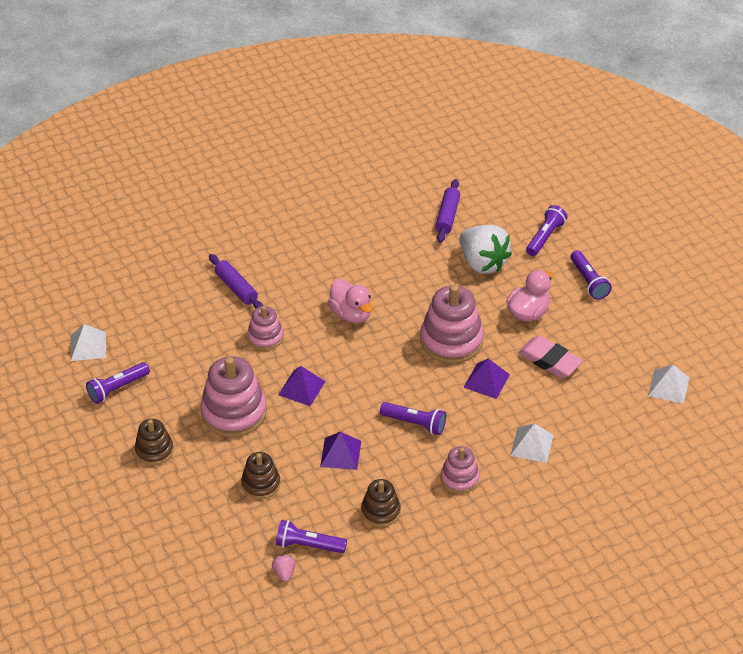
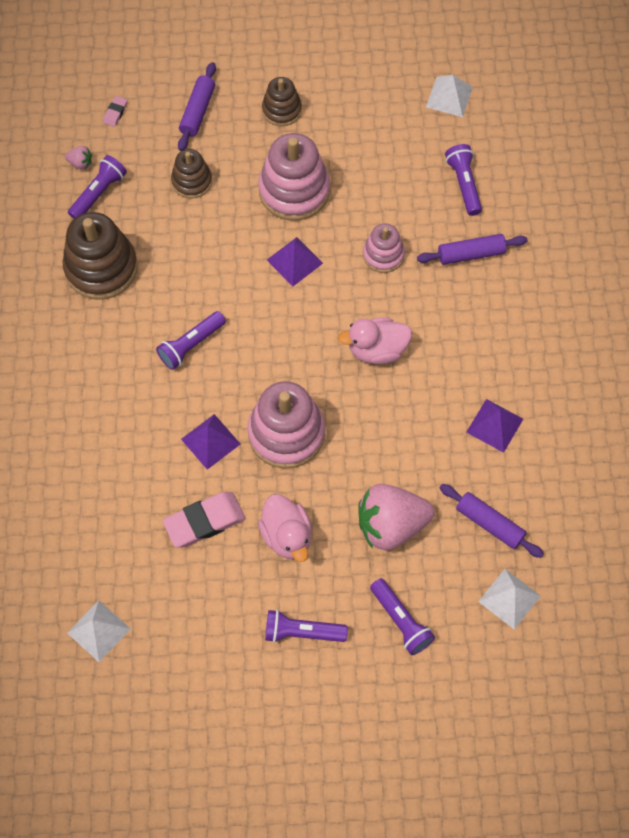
camera: 115 degrees right, 20 degrees up
(117, 388) = (378, 104): purple flashlight -> purple flashlight (464, 184)
(184, 509) = (198, 111): none -> purple rolling pin
(216, 570) = (115, 112): none -> pink eraser
(340, 453) = (190, 262): purple pyramid -> purple pyramid (495, 425)
(380, 511) = (101, 268): brown stacking toy -> brown stacking toy, size x1.75
(459, 478) = (99, 354): pink stacking toy -> none
(482, 263) = (391, 525): white strawberry -> pink strawberry
(532, 445) = (101, 443): white pyramid -> white pyramid (509, 598)

